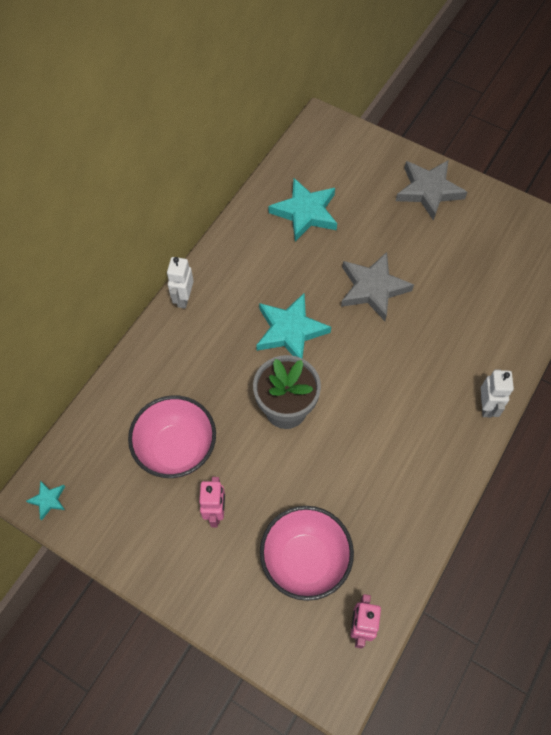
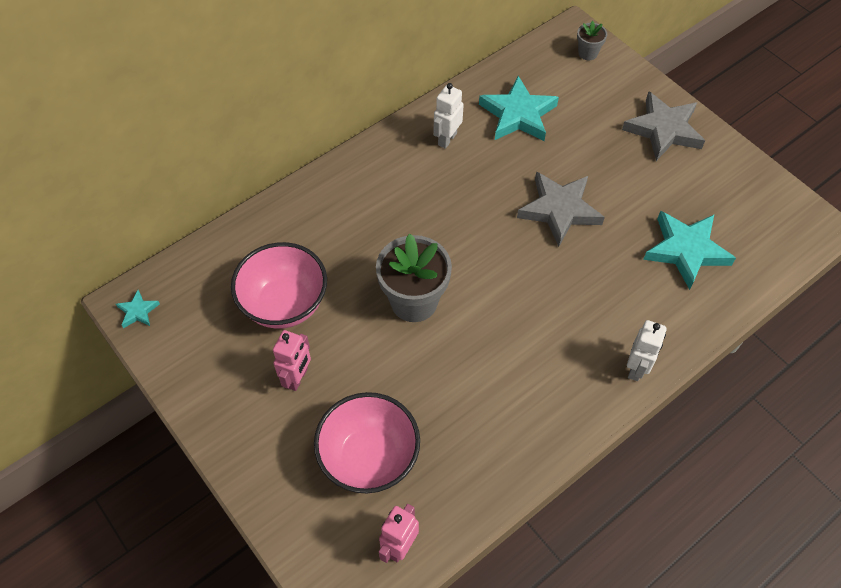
camera: 20 degrees right, 5 degrees down
(183, 298) = (355, 162): white robot -> white robot (447, 139)
(290, 331) = (452, 226): turquoise star -> turquoise star (686, 250)
(341, 139) = (587, 53): none -> grey flower pot

